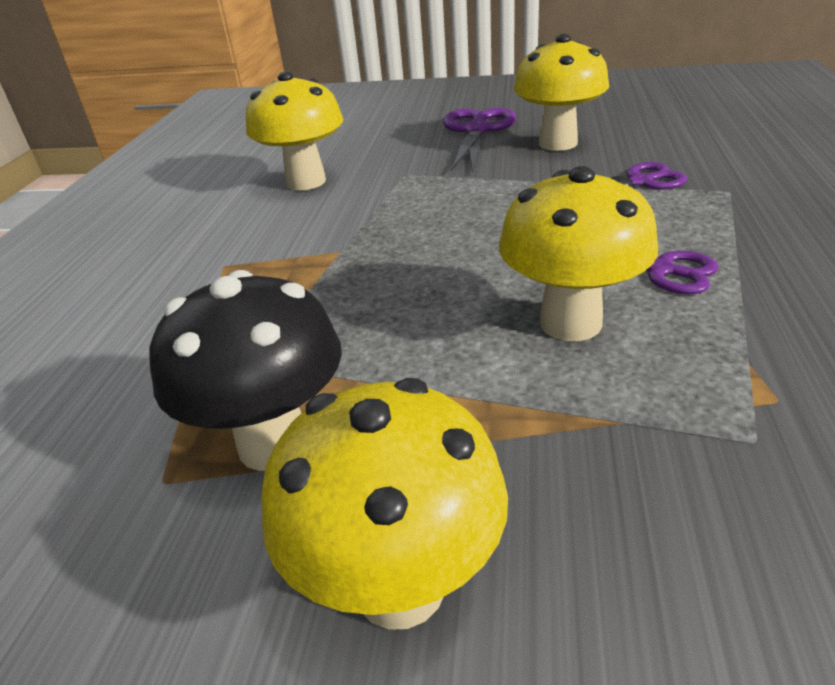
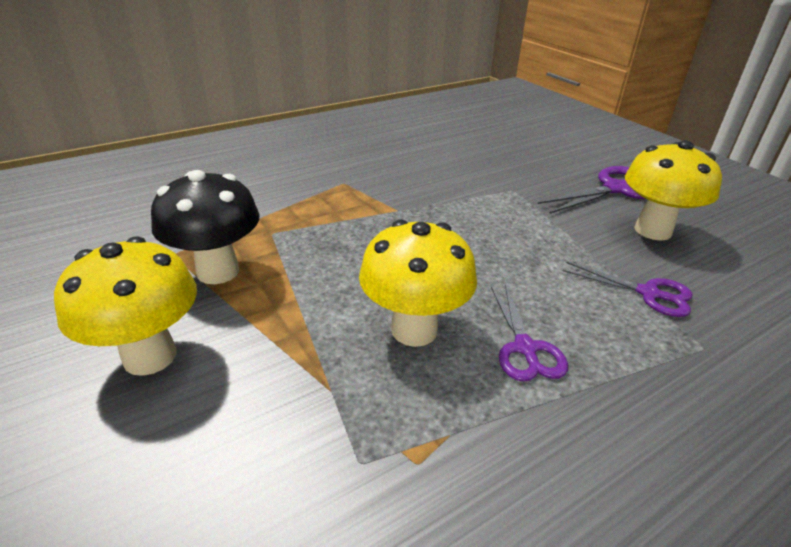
camera: 45 degrees right, 0 degrees up
(306, 182) = (457, 162): yellow mushroom -> none

